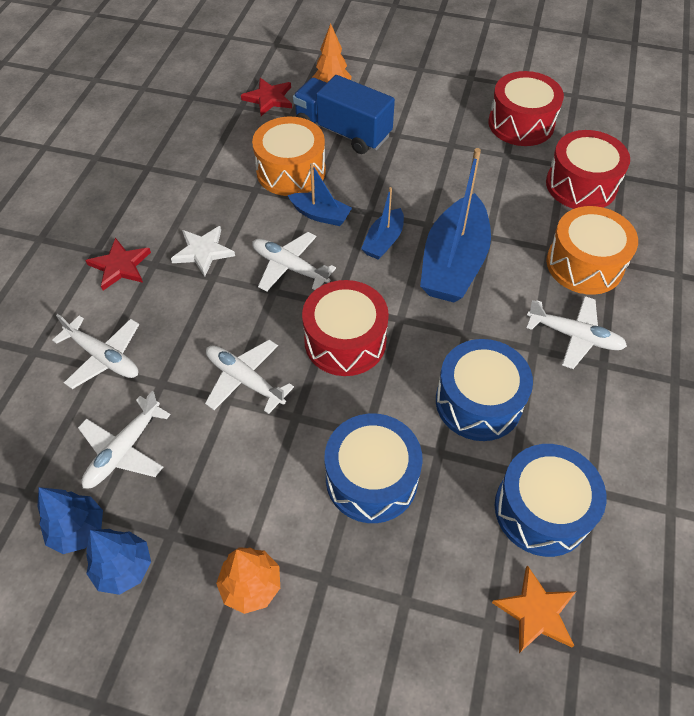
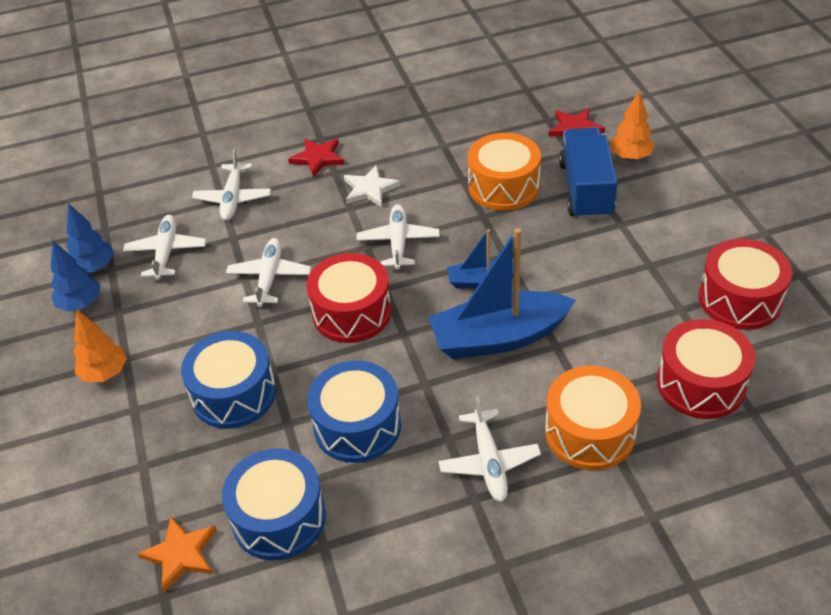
camera: 60 degrees right, 10 degrees down
(124, 450) = (166, 252): white plane -> white plane turned 90 degrees clockwise
(320, 215) = (472, 229): blue boat -> none

